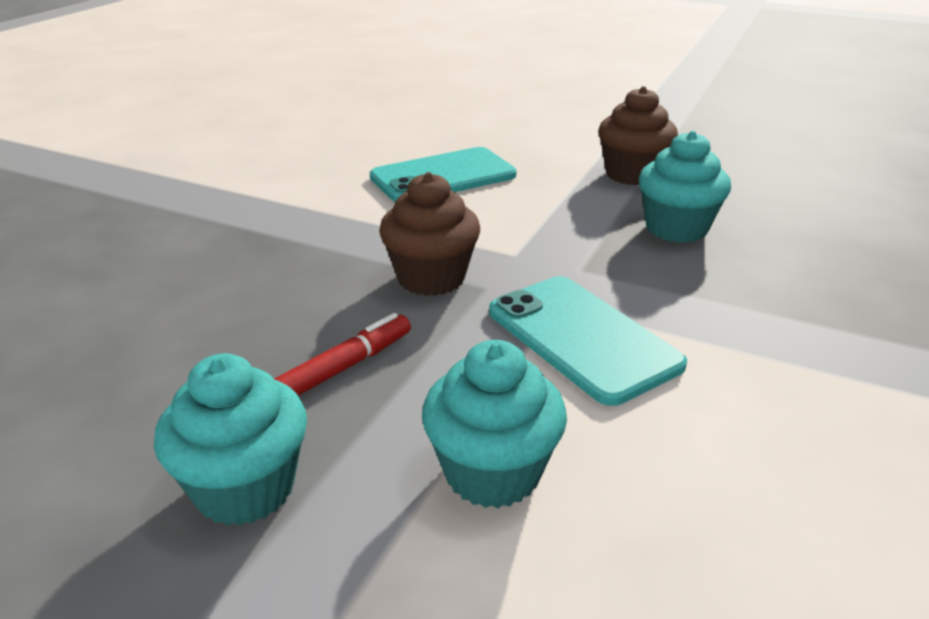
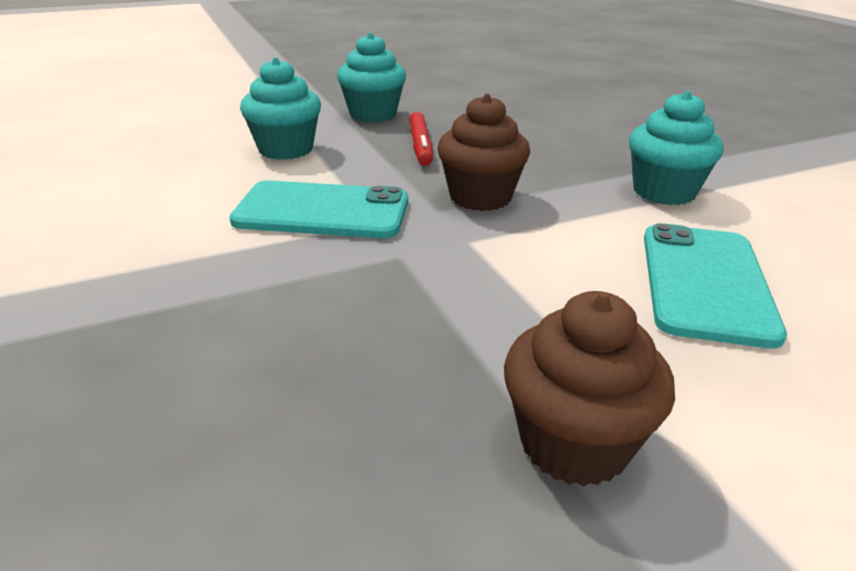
camera: 130 degrees right, 0 degrees up
(676, 228) = (378, 359): turquoise cupcake -> turquoise cupcake (664, 192)

